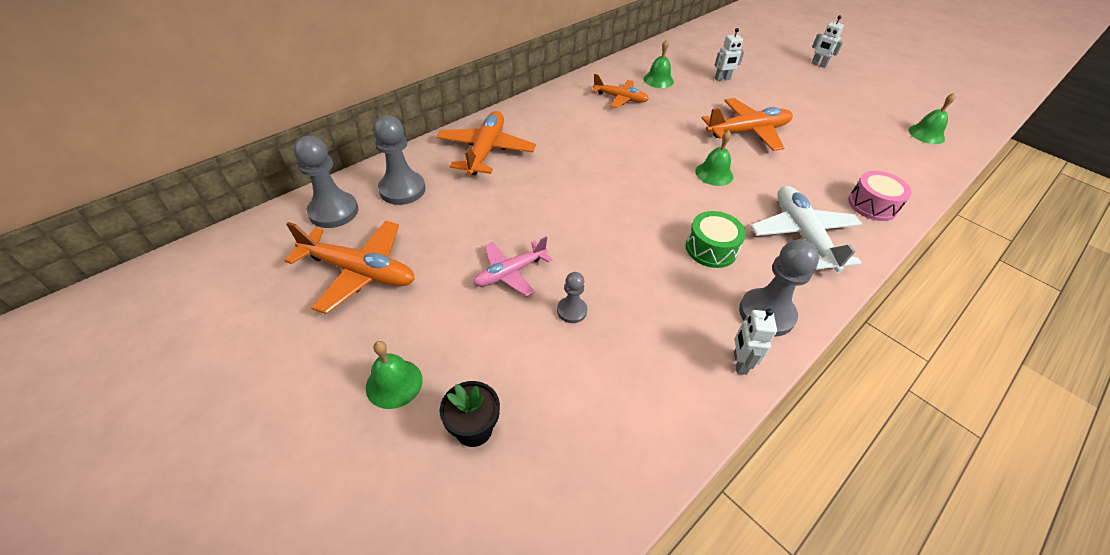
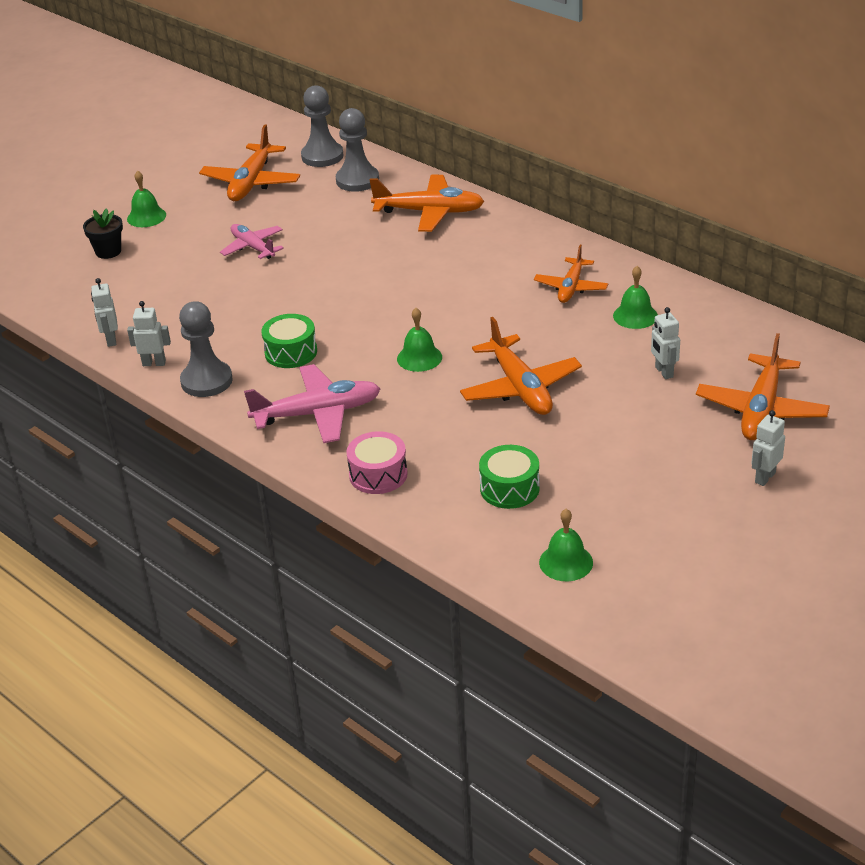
camera: 90 degrees right, 10 degrees down
(572, 311) = (211, 280): grey pawn -> none
(694, 412) = (111, 340): none -> white robot
(756, 56) = (761, 410): none -> orange plane
(802, 235) = (318, 413): white plane -> pink plane
(863, 147) = (509, 488): none -> green drum

